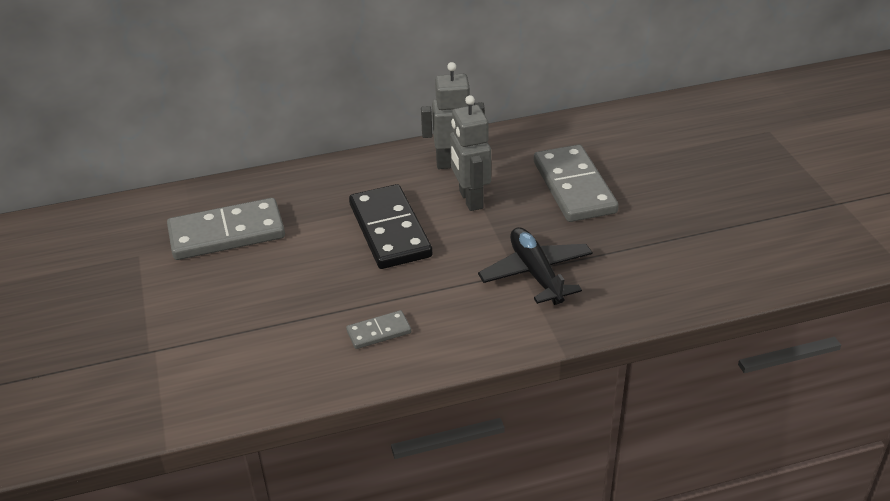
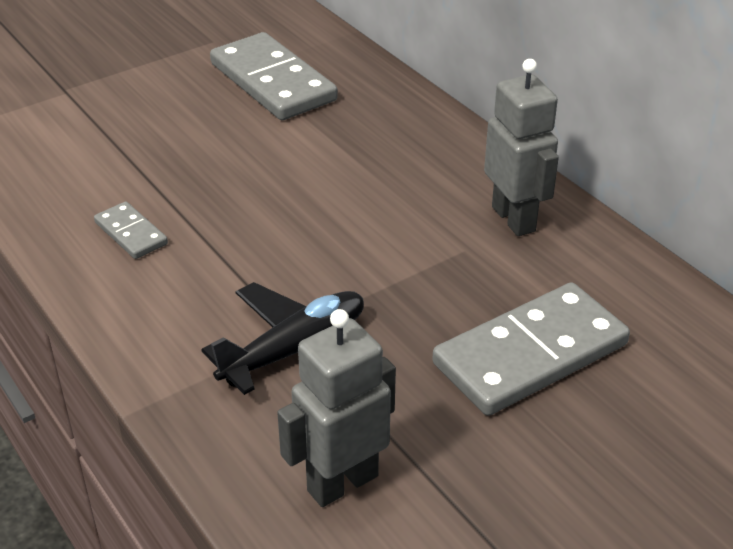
camera: 70 degrees right, 0 degrees up
(389, 230) = (333, 196): black domino -> none
(470, 199) = (437, 252): grey robot -> grey robot (342, 483)

